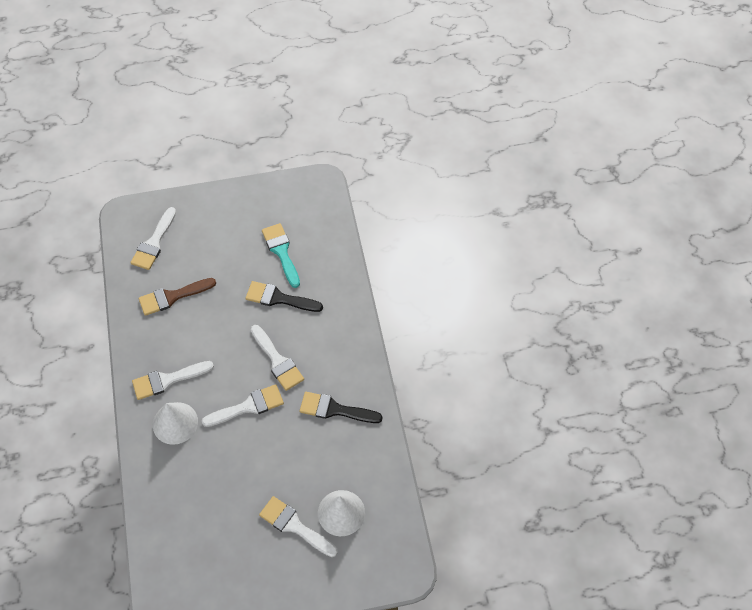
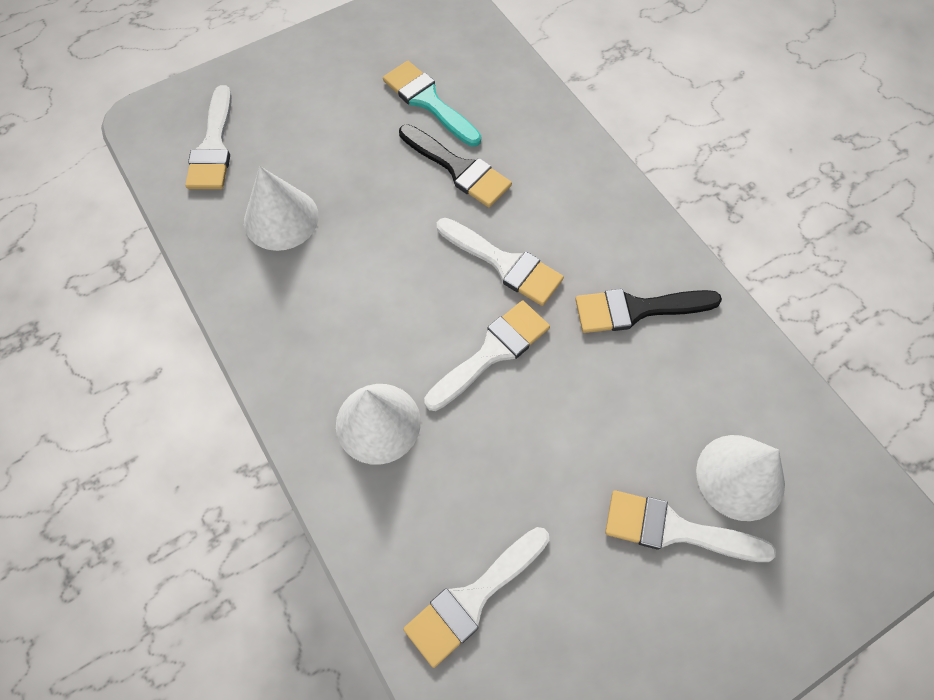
camera: 20 degrees left, 5 degrees up
(167, 380) = (332, 354): white brush -> white brush (472, 598)
(172, 297) = (281, 218): brown brush -> white cone
(279, 298) = (458, 169): black brush -> black brush turned 135 degrees counterclockwise

